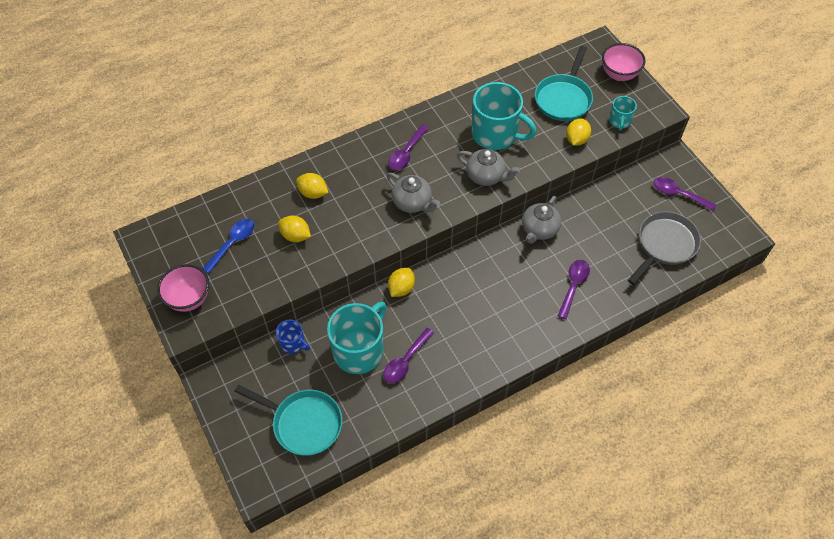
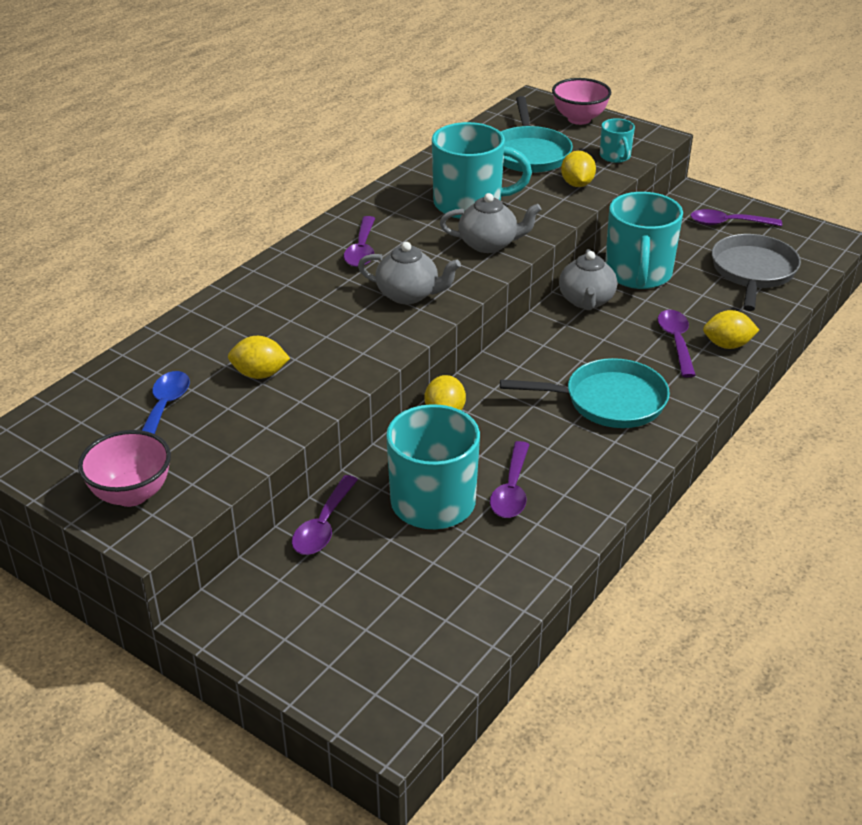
camera: 25 degrees left, 20 degrees down
(293, 343) = (323, 525): blue mug -> purple spoon
(303, 423) = (409, 616): turquoise pan -> turquoise pan (608, 401)
(313, 193) = (254, 323): yellow lemon -> yellow lemon (727, 345)
(587, 218) = (638, 274): none -> turquoise mug

